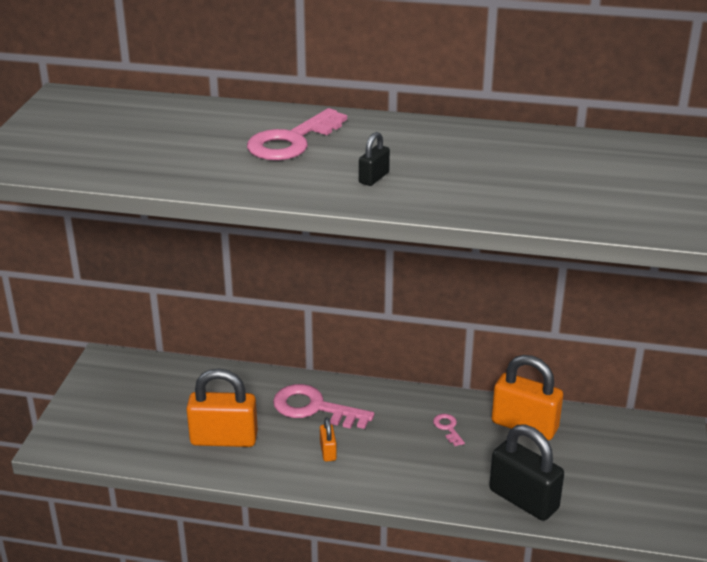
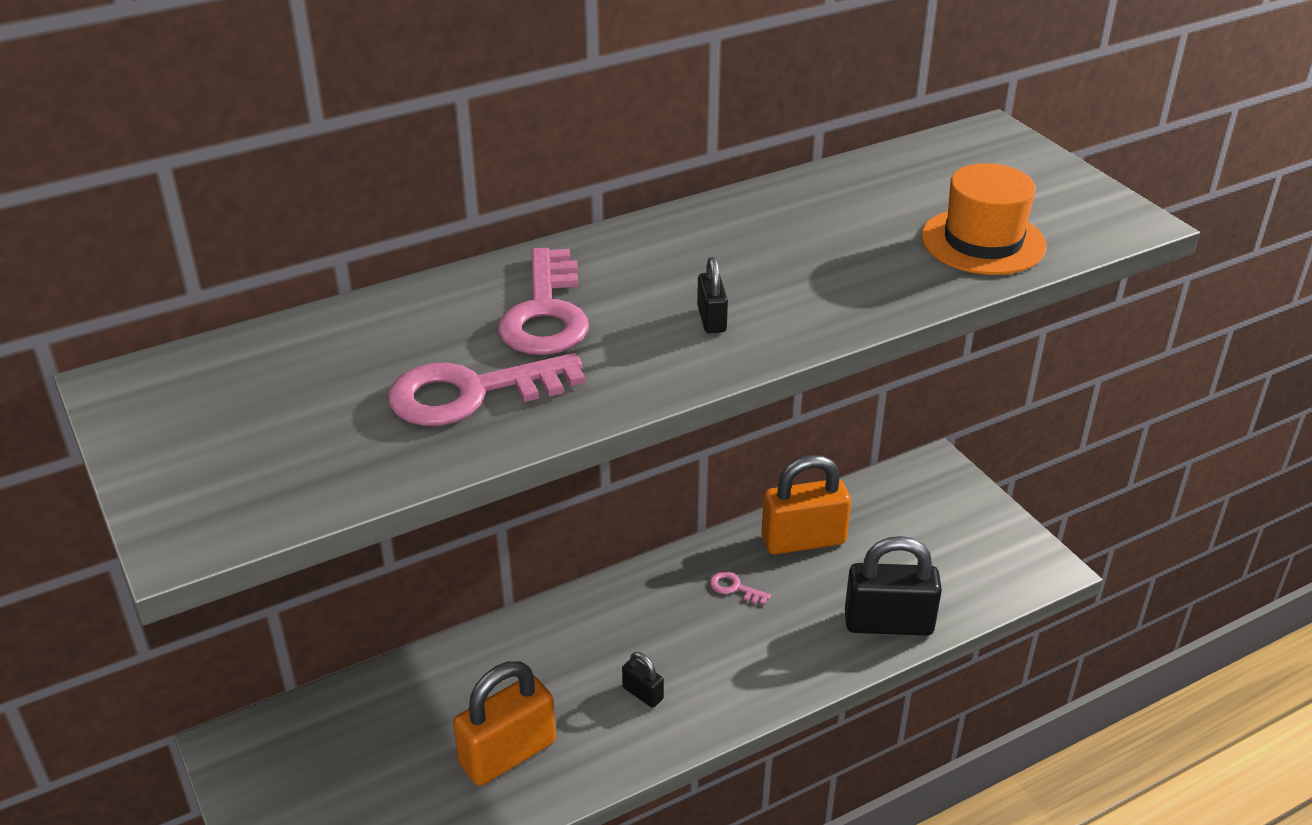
camera: 40 degrees left, 5 degrees up
(314, 408) = (569, 650): pink key -> pink key (471, 393)
(328, 451) = (642, 693): orange padlock -> black padlock
(613, 206) = (983, 241): none -> orange hat

